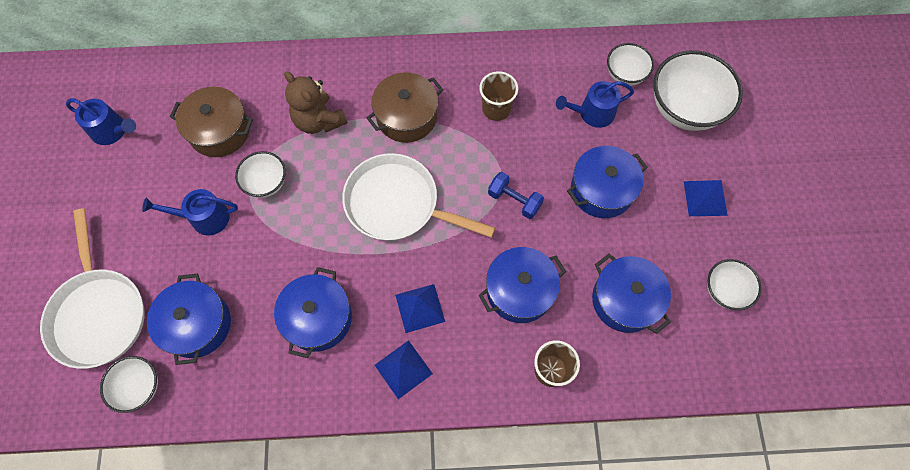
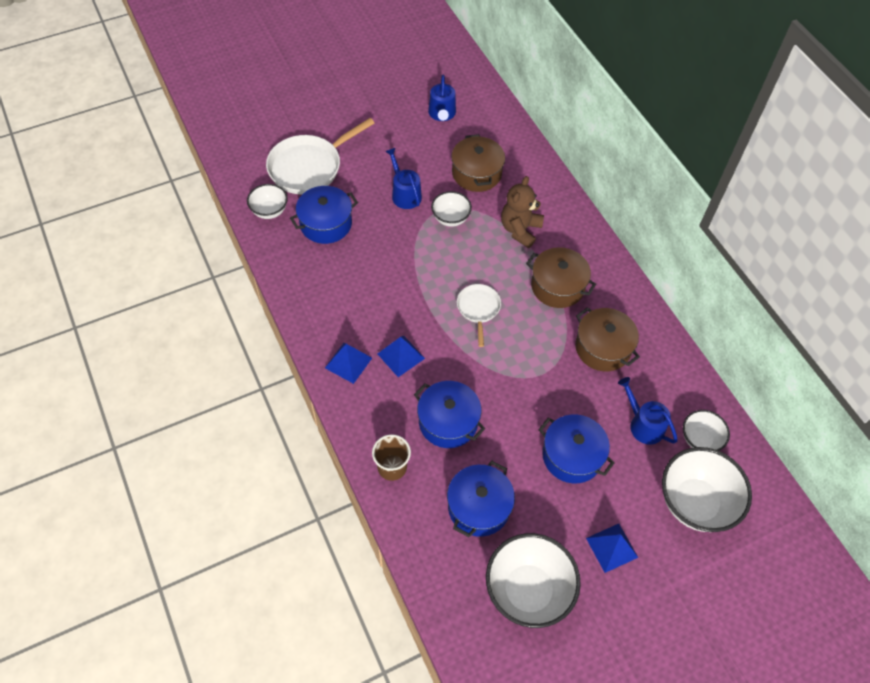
camera: 65 degrees right, 10 degrees down
(318, 318) = (362, 293): blue pot -> none
(398, 204) = (478, 309): white pan -> white pan, size x0.55
(496, 109) = (603, 348): brown cup -> brown pot
(514, 200) = (525, 390): blue dumbbell -> none
(724, 291) = (528, 590): white bowl -> white bowl, size x1.80

